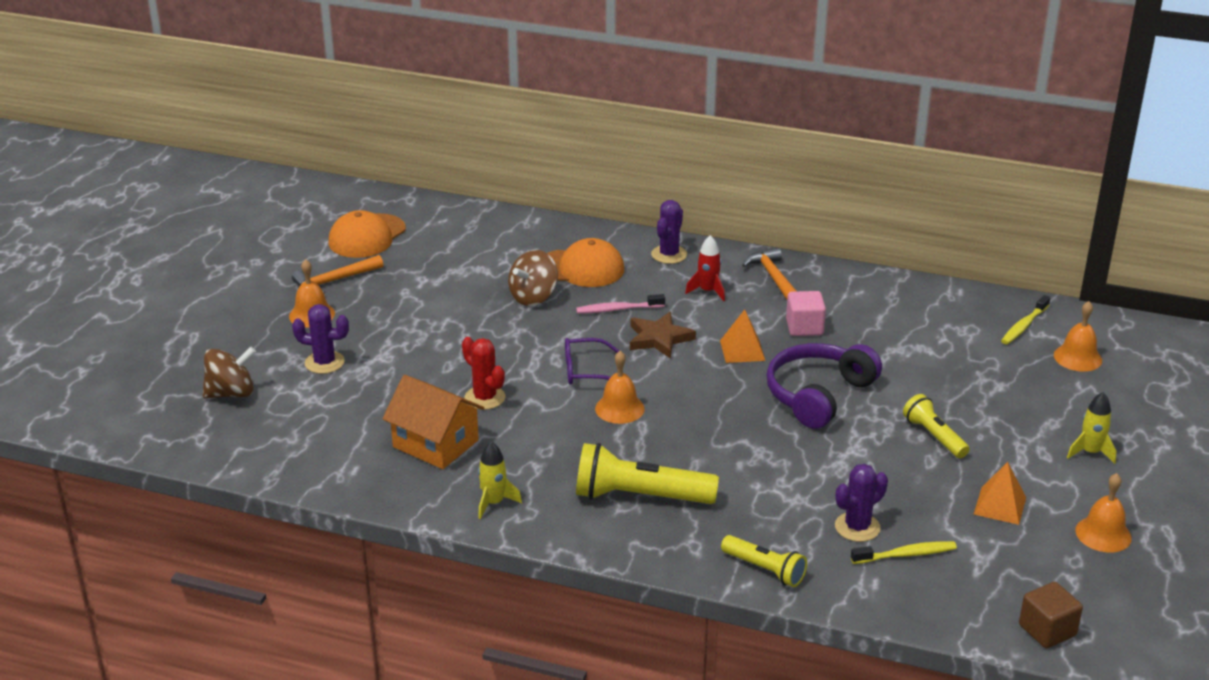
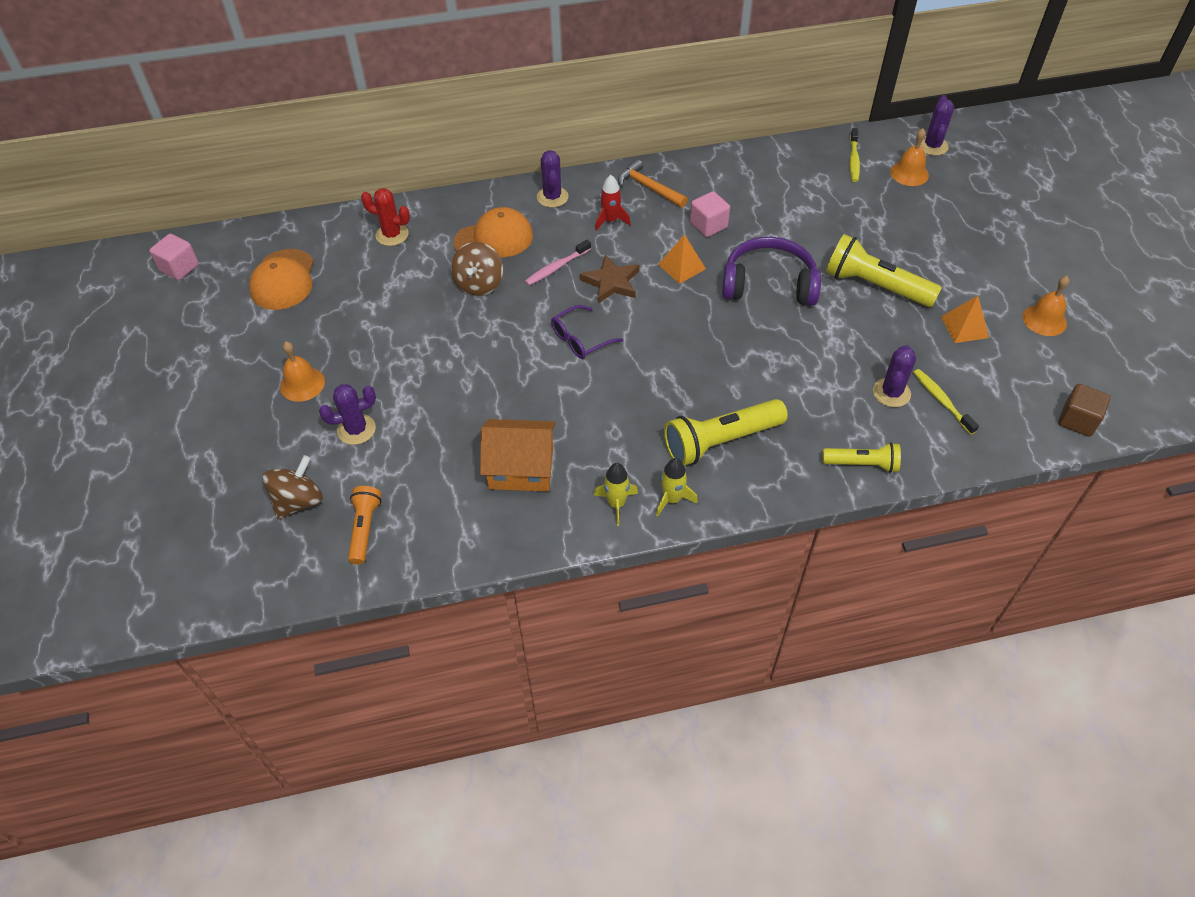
camera: 30 degrees left, 20 degrees up
(264, 433) = (365, 529): none -> orange flashlight
(292, 199) = (179, 268): none -> pink cube
(334, 281) = (293, 339): orange hammer -> none
(485, 398) = (523, 403): red cactus -> red cactus (392, 235)
(619, 408) = (637, 364): orange bell -> none
(818, 395) = (769, 284): purple headphones -> purple headphones turned 90 degrees clockwise
(906, 554) = (941, 401): yellow toothbrush -> yellow toothbrush turned 75 degrees counterclockwise
(934, 436) = (875, 286): yellow flashlight -> yellow flashlight, size x1.68
(1090, 452) = (982, 253): yellow rocket -> yellow rocket (672, 499)
(1132, 343) = (932, 146): none -> purple cactus

